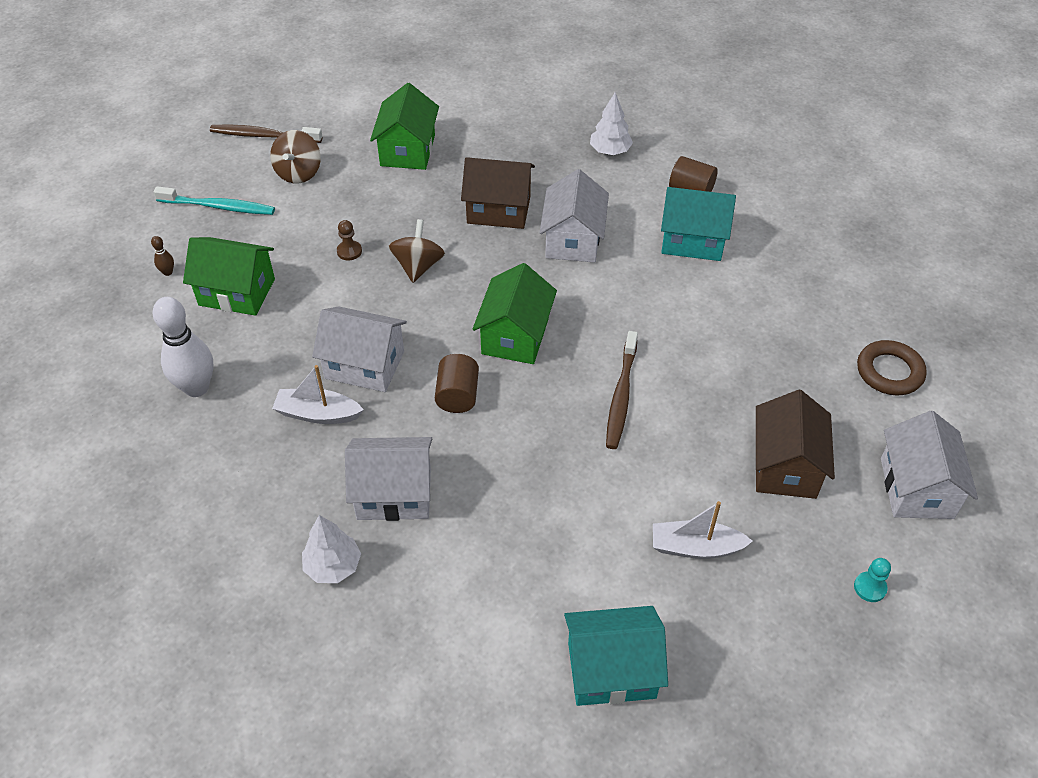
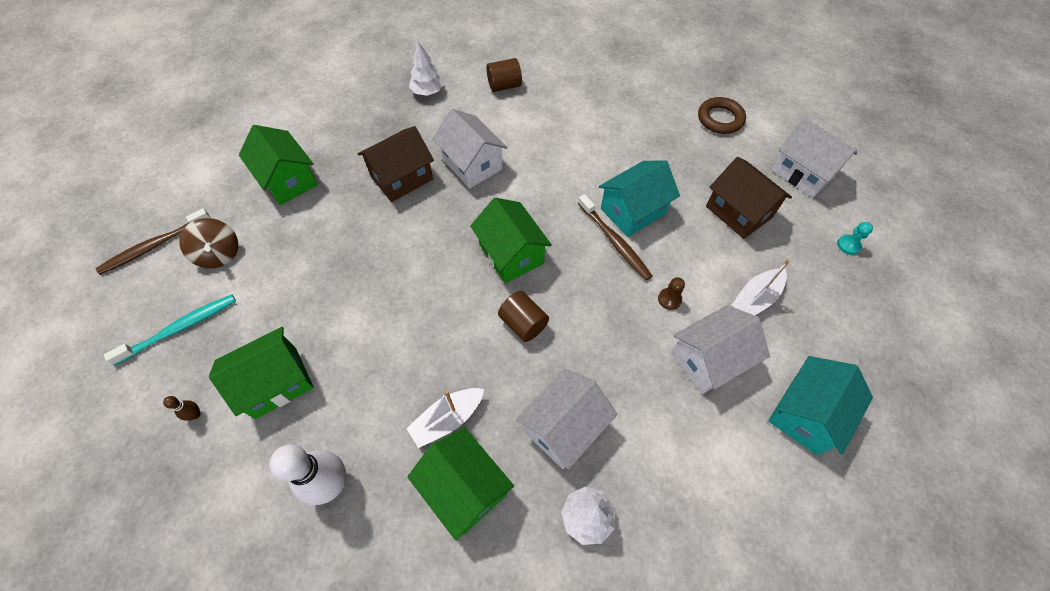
camera: 45 degrees left, 10 degrees up
(274, 468) = (464, 488): none -> green house
(349, 251) = (330, 283): brown pawn -> brown pawn (669, 299)
(364, 365) = (438, 355): white house -> white house (709, 359)
(418, 266) = (393, 256): brown spinning top -> none
(693, 240) = (540, 115): turquoise house -> turquoise house (633, 211)

